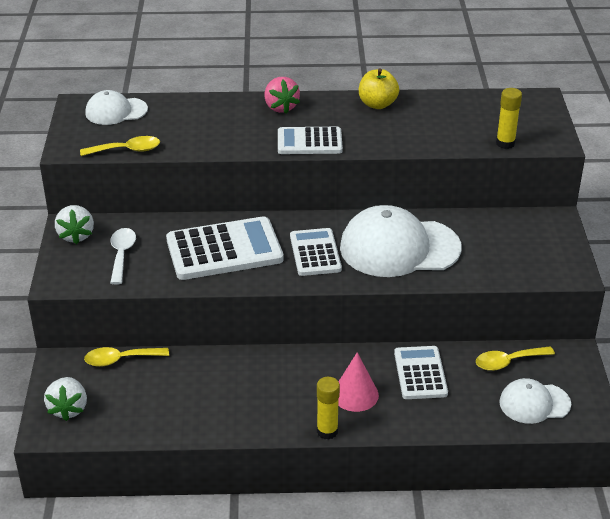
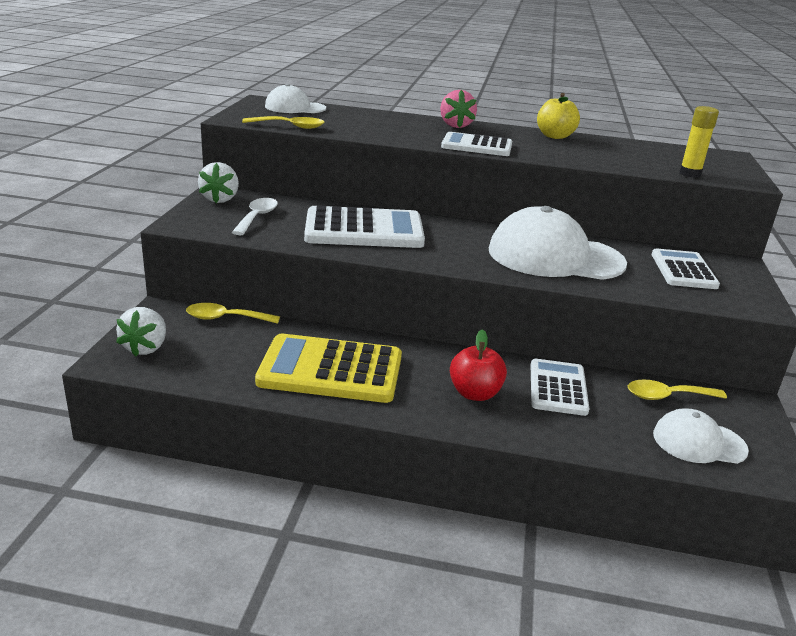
camera: 10 degrees right, 10 degrees down
(232, 397) = (331, 370): none -> yellow calculator
(315, 253) = (460, 246): white calculator -> white calculator (683, 270)
(327, 431) = (430, 422): yellow glue stick -> none
(355, 394) = (475, 393): pink cone -> red apple

